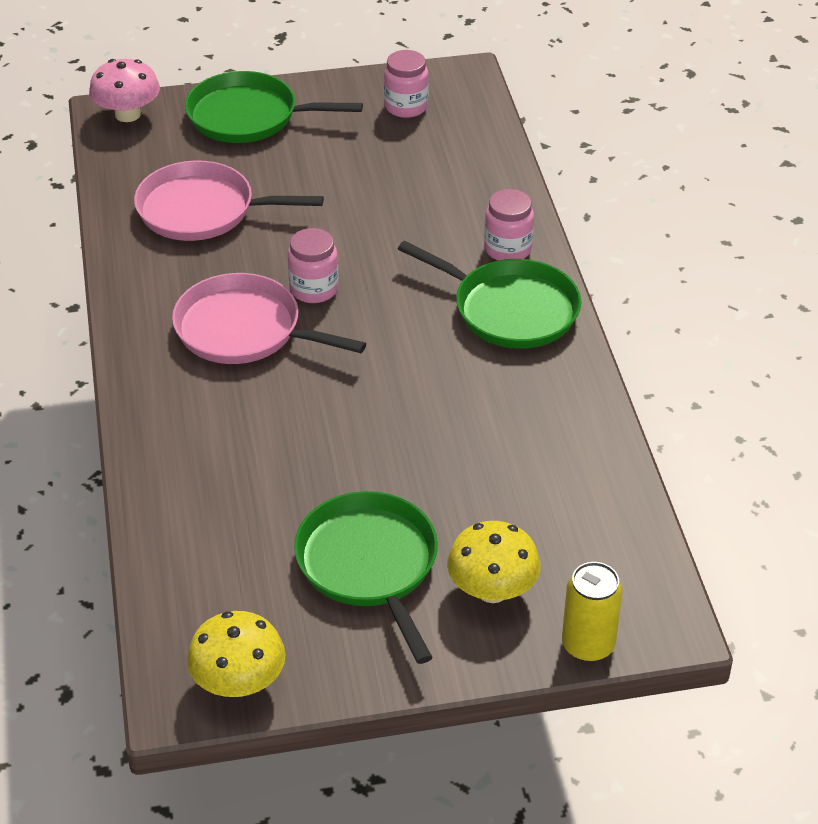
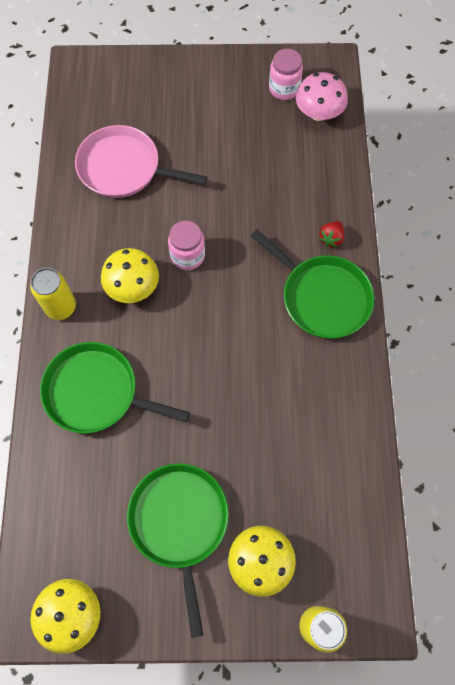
camera: 10 degrees right, 25 degrees up
(127, 114) = (88, 68): pink mushroom -> pink mushroom (318, 113)
(146, 363) = (61, 307): none -> yellow can
(244, 330) = (133, 287): pink pan -> yellow mushroom
(249, 116) = (171, 82): green pan -> green pan (96, 392)
(508, 249) = (331, 238): pink jar -> red strawberry

